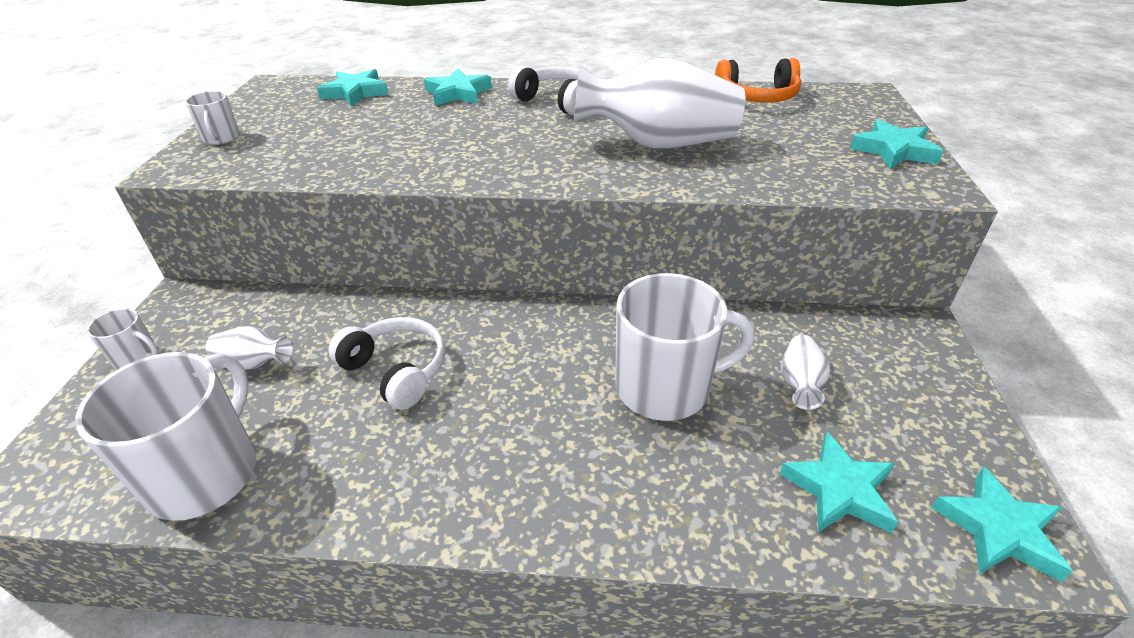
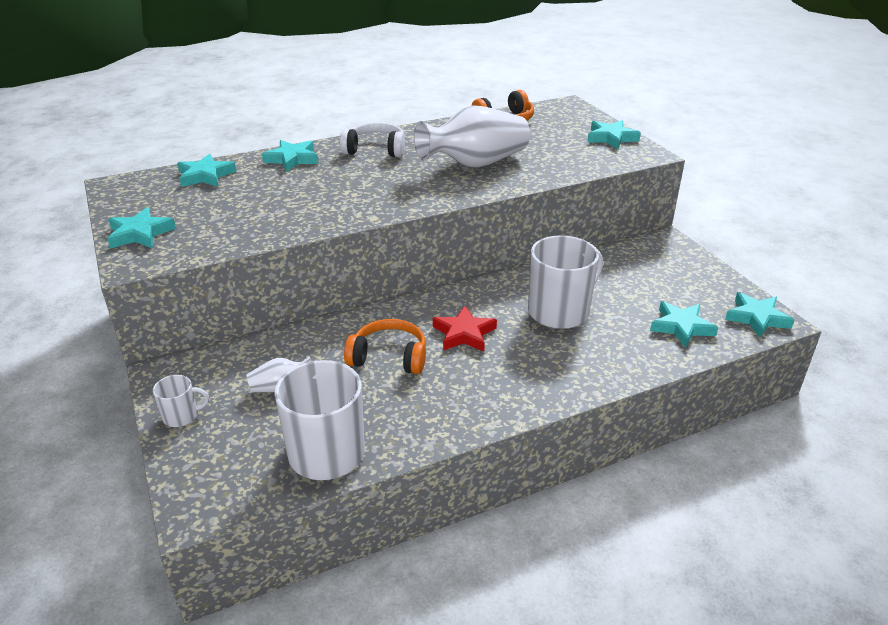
camera: 30 degrees left, 5 degrees down
(221, 138) = (140, 234): white mug -> turquoise star
(396, 370) = (389, 357): white headphones -> orange headphones
(511, 372) = (464, 333): none -> red star
(799, 384) = (627, 286): white vase -> none

